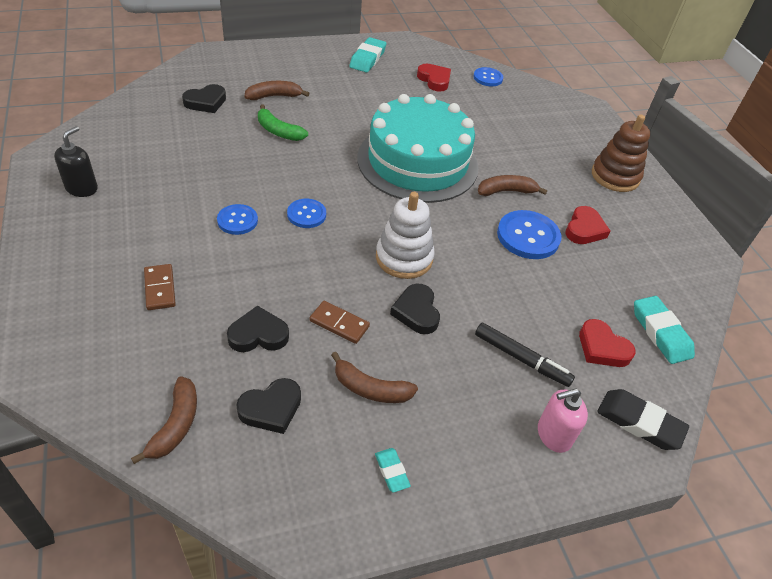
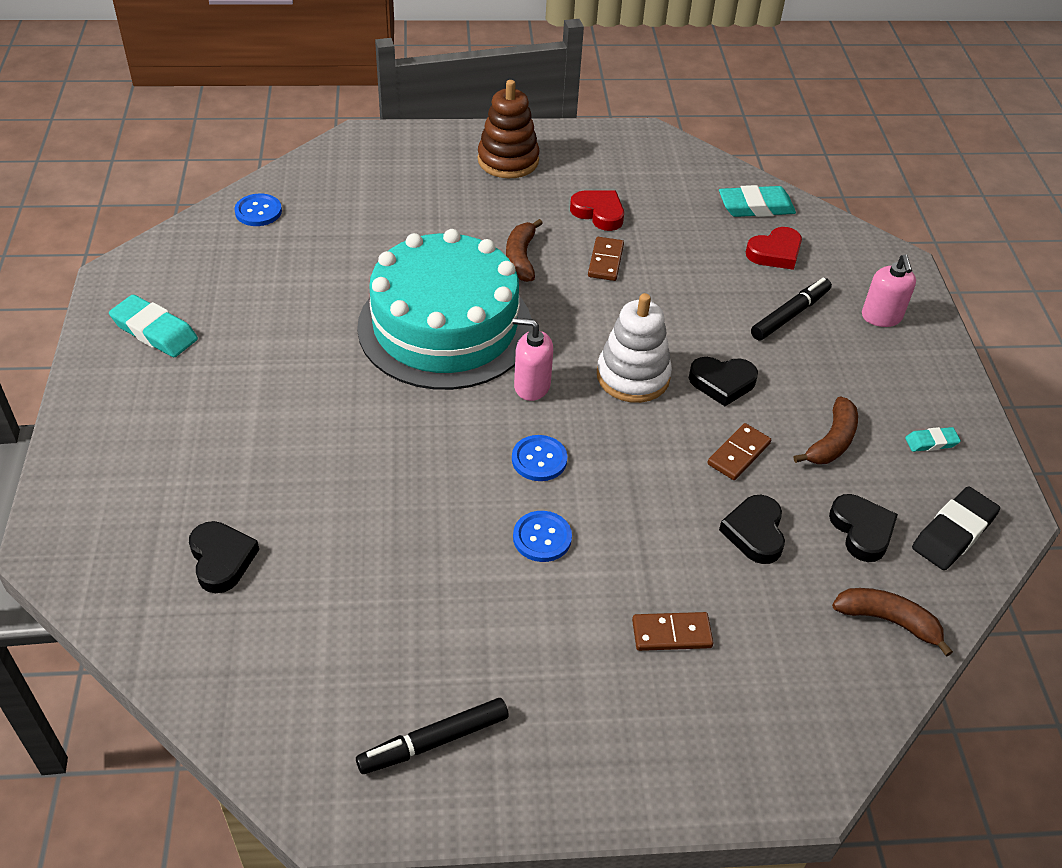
camera: 75 degrees left, 0 degrees up
(82, 188) = (434, 742): black soap dispenser -> black marker
(274, 96) = (231, 464): brown banana -> none
(278, 131) = (334, 469): green banana -> none
(375, 206) = (531, 386): none -> pink soap dispenser
(434, 80) = (245, 267): red heart -> none
(528, 236) = (606, 261): blue button -> brown domino
(639, 422) = (864, 256): black eraser -> black eraser (953, 533)

